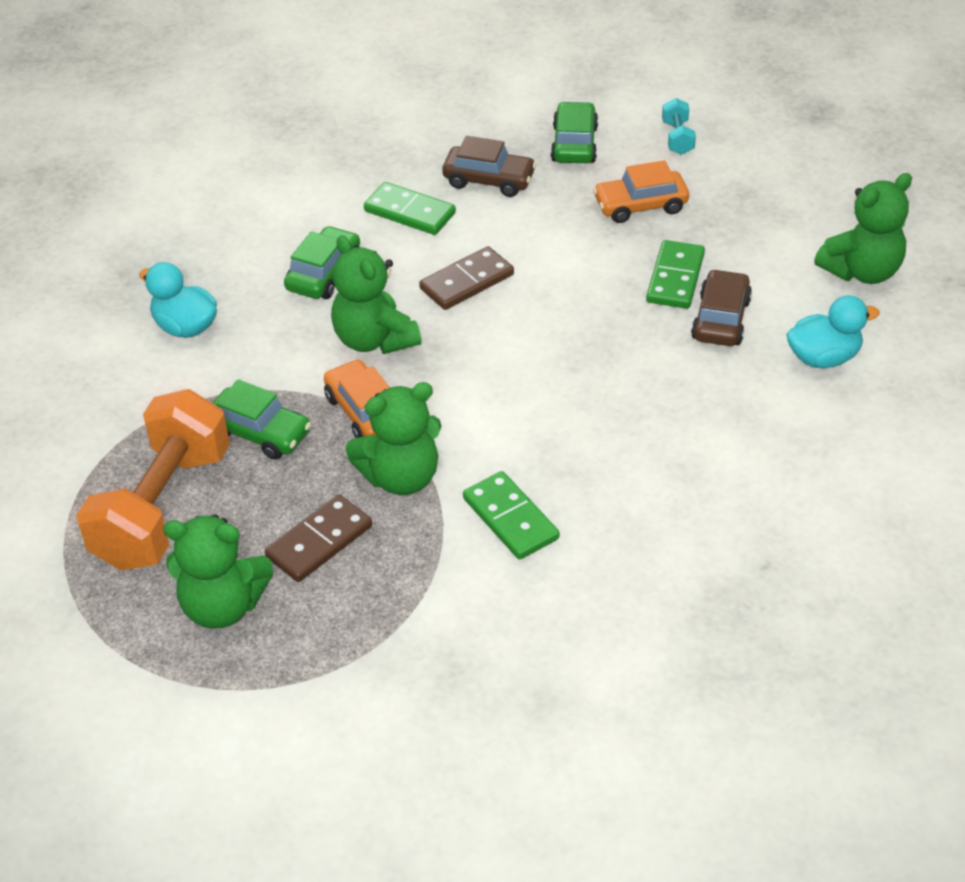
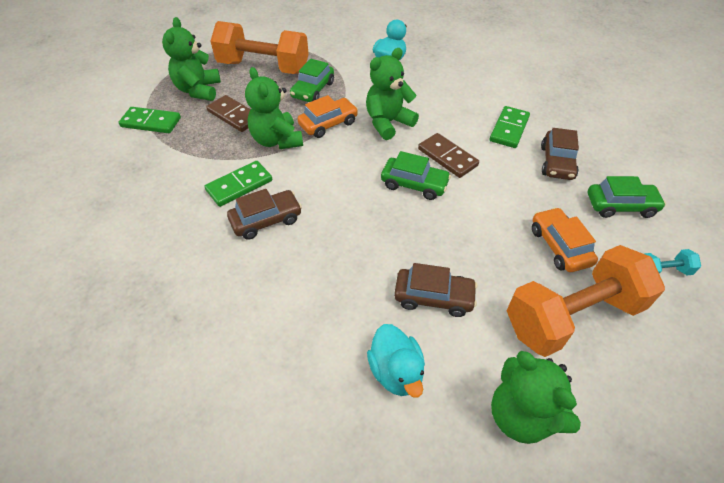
camera: 85 degrees right, 5 degrees up
(324, 274) = (441, 100): green car -> green car (414, 184)
(588, 481) = (266, 220): none -> brown car
(675, 278) = (477, 268): green domino -> green domino (151, 122)
(741, 215) = (572, 316): none -> orange dumbbell

